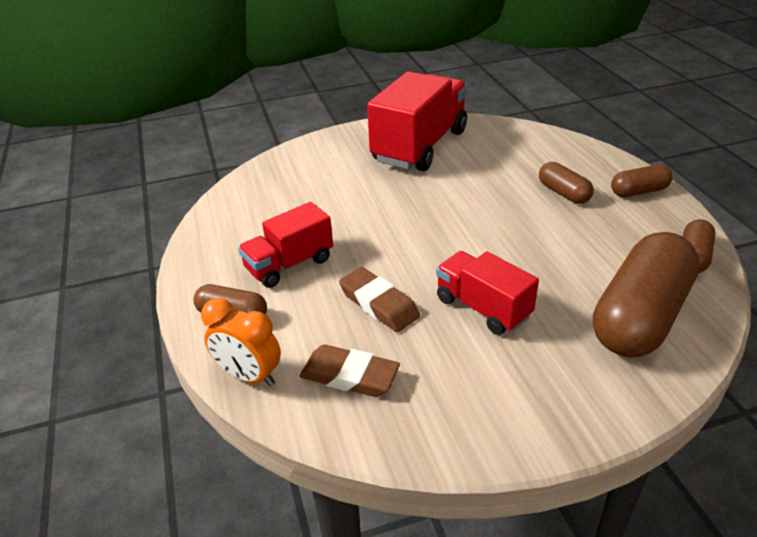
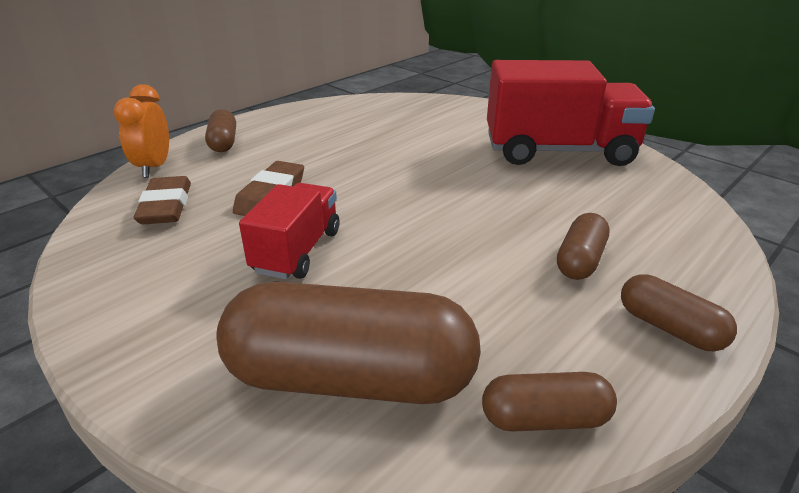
camera: 60 degrees right, 5 degrees down
(289, 264) = (301, 145): red truck -> none

